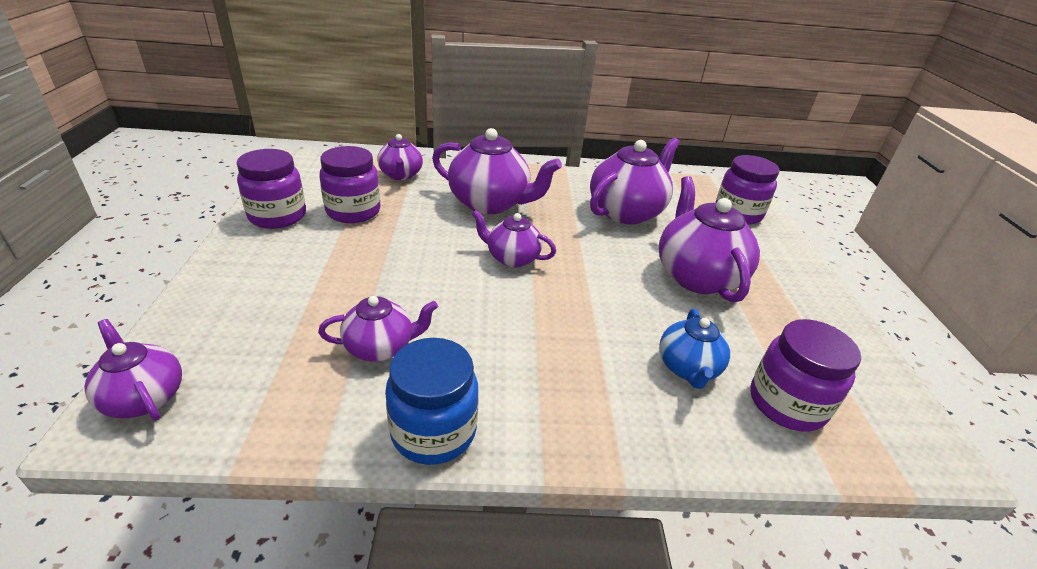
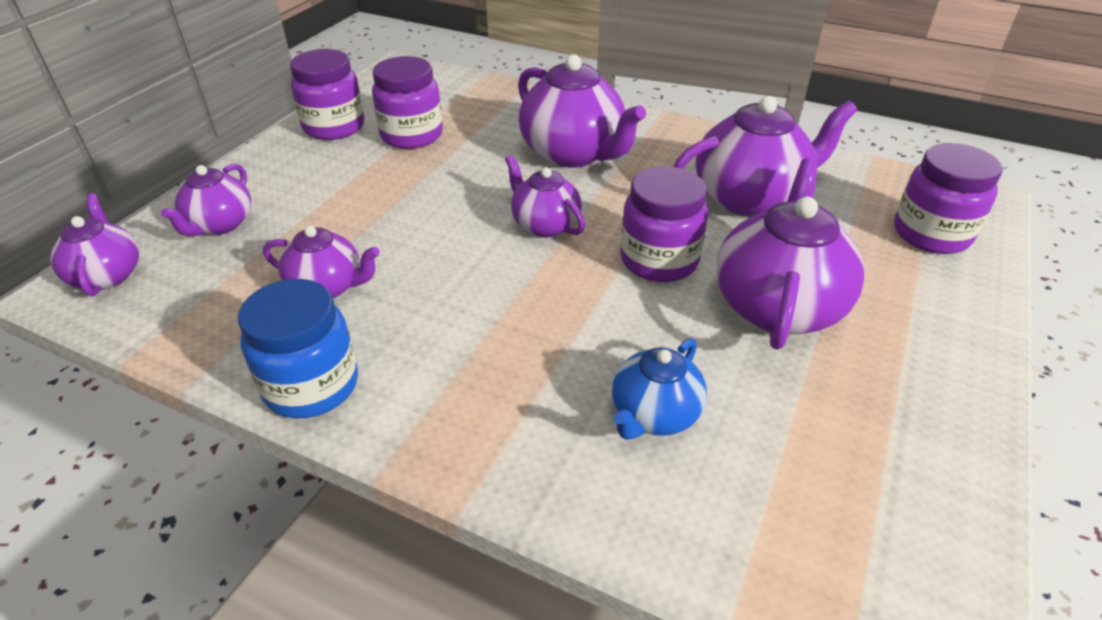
camera: 30 degrees right, 5 degrees up
(401, 175) = (495, 101): purple teapot -> purple teapot (220, 225)
(786, 404) = (755, 503): purple jar -> purple jar (659, 260)

